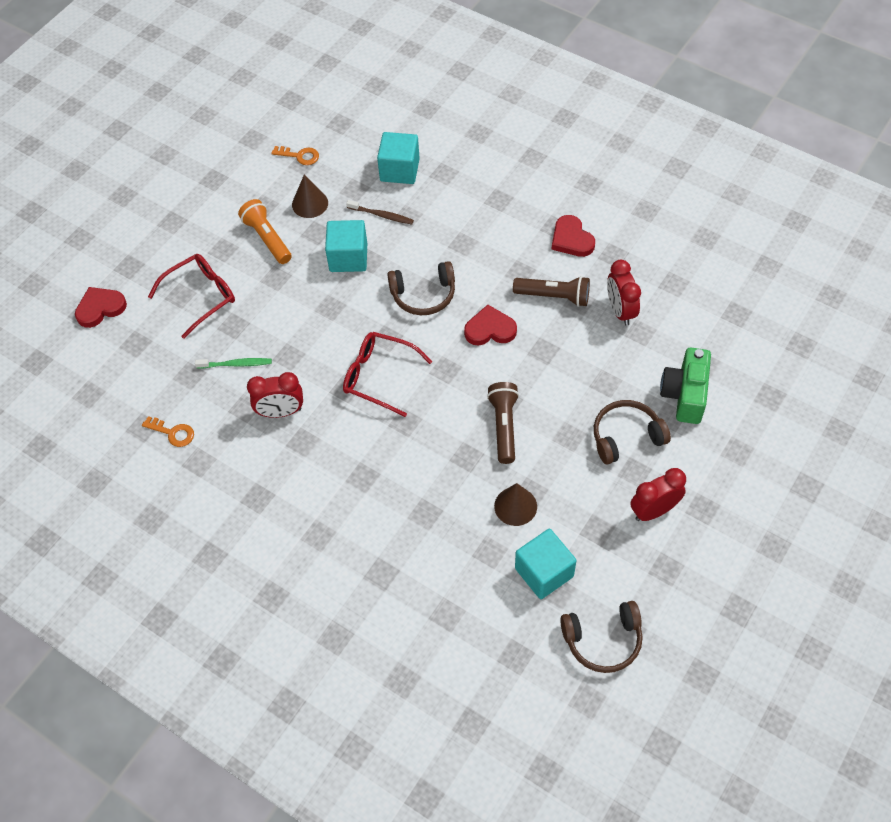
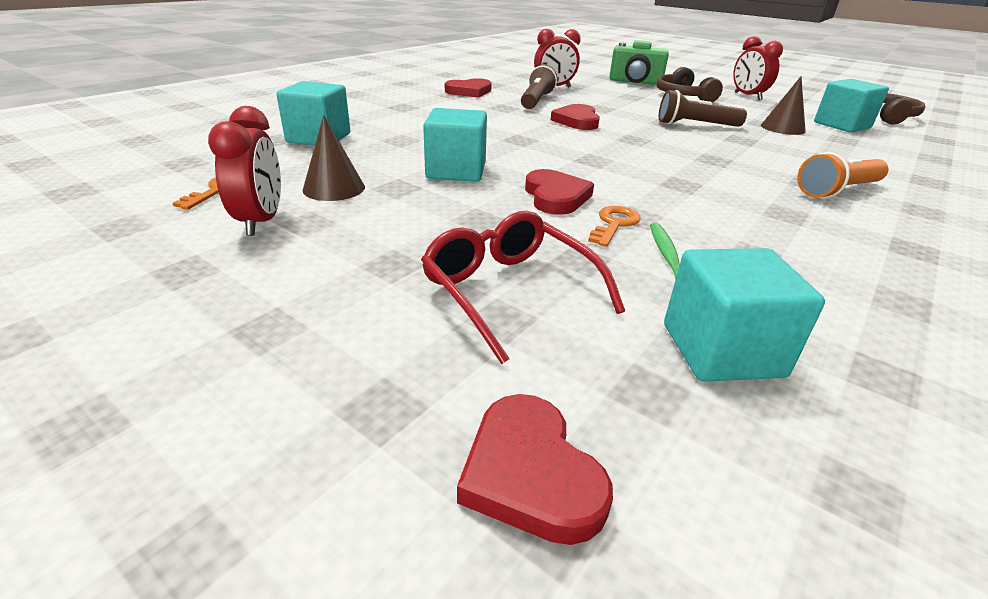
camera: 90 degrees left, 25 degrees down
(159, 372) = (721, 350): none -> turquoise cube
(173, 433) = (865, 332): orange key -> orange key (614, 224)
(267, 238) = (388, 222): orange flashlight -> orange flashlight (838, 191)
(281, 412) = (745, 225): red clock -> red clock (261, 221)
(312, 314) = (556, 197): none -> red heart
(379, 376) = (654, 166): red glasses -> none
(381, 215) = (390, 150): brown toothbrush -> none
(423, 295) = (528, 140): brown headphones -> none

